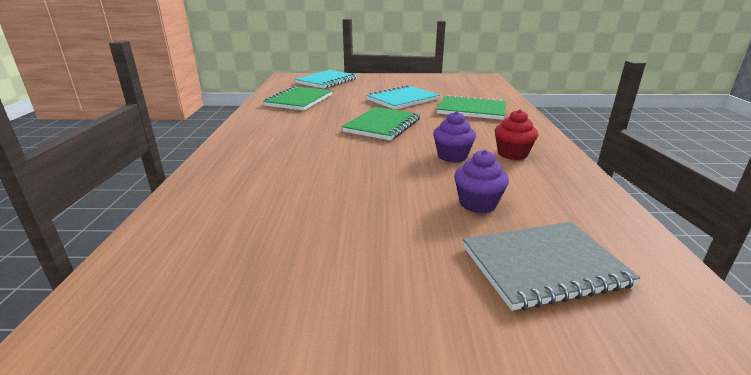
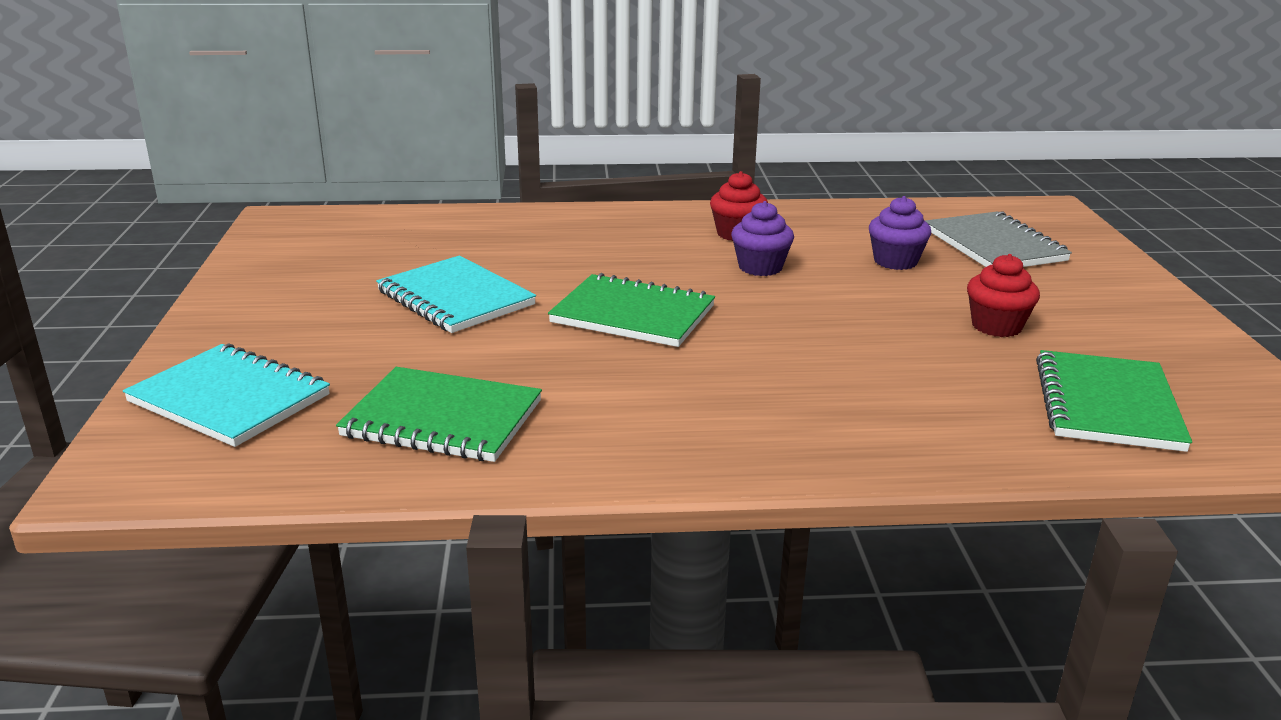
camera: 95 degrees left, 0 degrees up
(348, 225) = (996, 326): none -> red cupcake
(472, 110) = (533, 244): green notebook -> green notebook (1107, 404)

